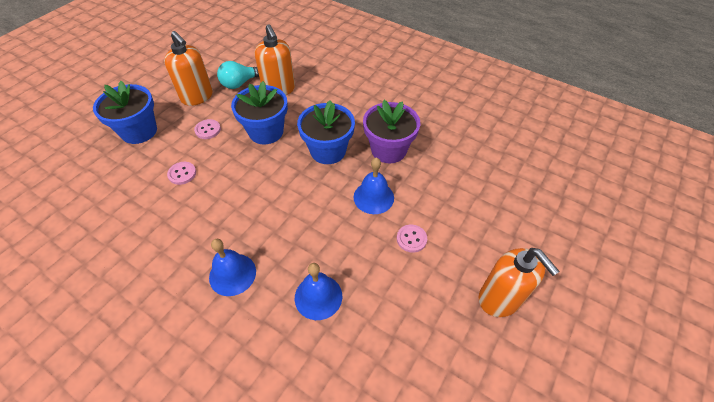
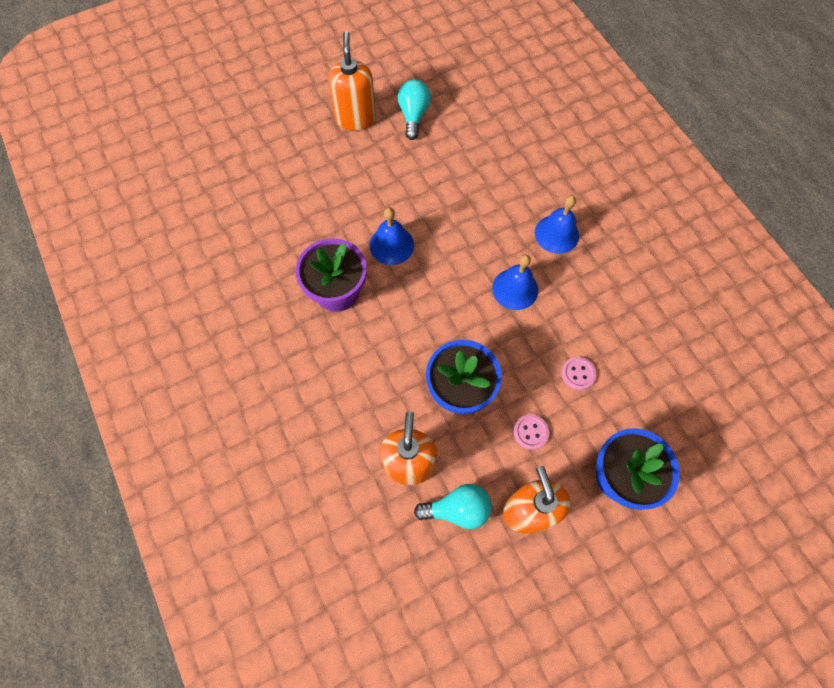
camera: 150 degrees left, 15 degrees up
(318, 297) = (492, 183): blue bell -> blue bell (515, 289)
(328, 151) = (403, 324): blue flower pot -> none
(411, 239) = (386, 190): pink button -> none
(447, 336) = (413, 115): none -> turquoise light bulb

